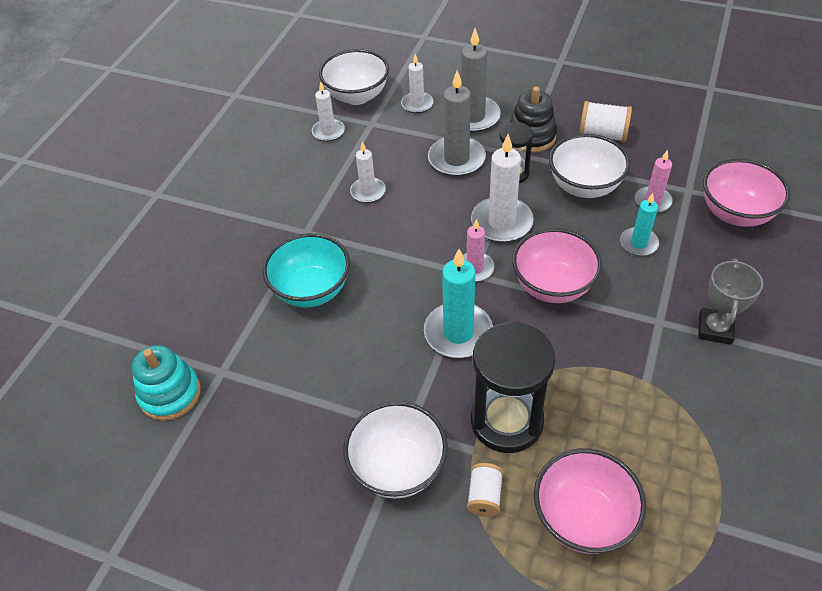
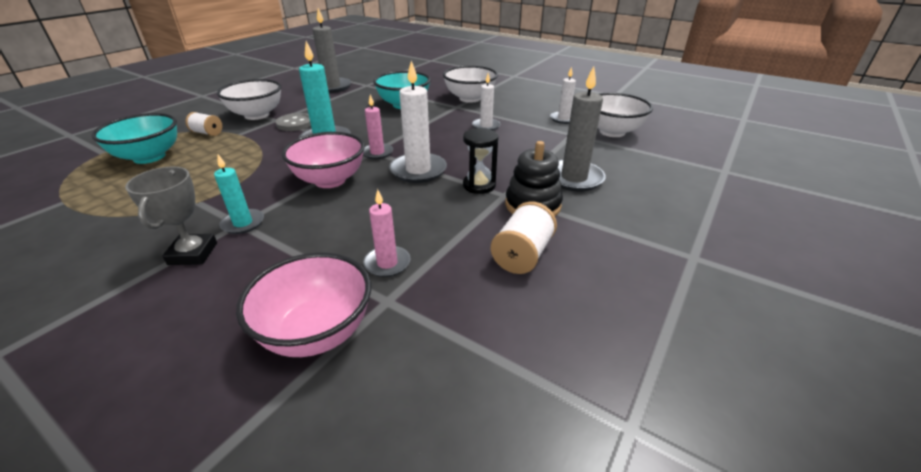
camera: 100 degrees right, 15 degrees down
(170, 394) = (364, 76): turquoise stacking toy -> none
(416, 395) = (295, 124): none -> grey button
(417, 104) = (598, 154): white candle -> none
(456, 159) = (510, 162): grey candle -> grey candle (332, 87)
(506, 421) = (242, 145): black hourglass -> none
(583, 518) = (149, 157): pink bowl -> turquoise bowl
(584, 186) = (438, 222): white bowl -> white bowl (470, 98)
(638, 243) = (336, 236): turquoise candle -> turquoise candle (243, 223)
(715, 329) = (193, 253): grey trophy -> grey trophy turned 60 degrees clockwise

